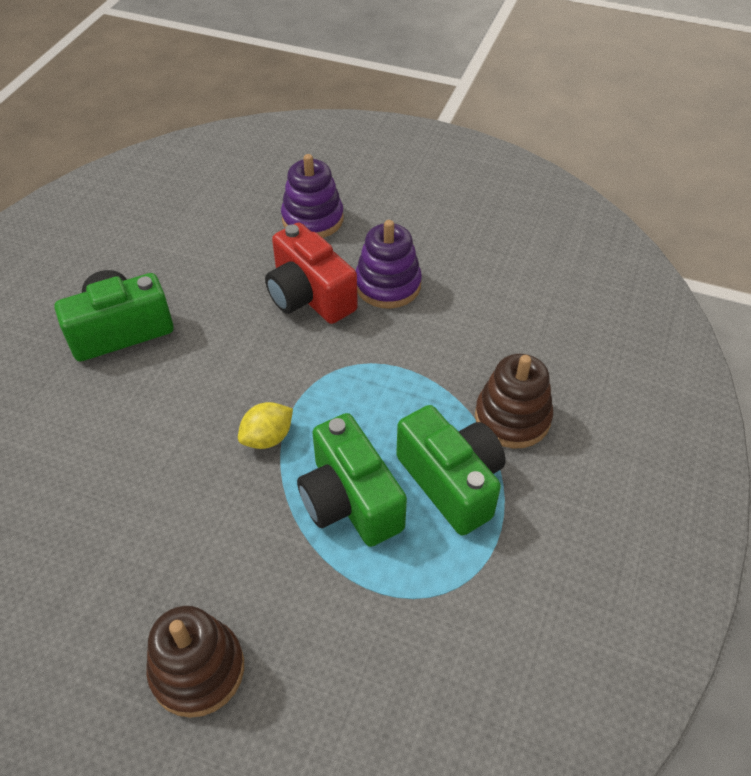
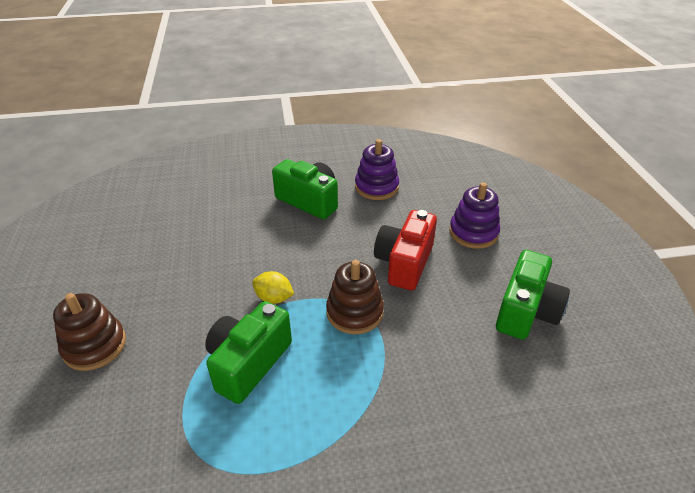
camera: 60 degrees right, 10 degrees down
(388, 285) = (452, 297): purple stacking toy -> purple stacking toy (376, 187)
(451, 482) = (298, 417): green camera -> green camera (526, 311)
(512, 418) = (386, 432): brown stacking toy -> brown stacking toy (354, 312)

